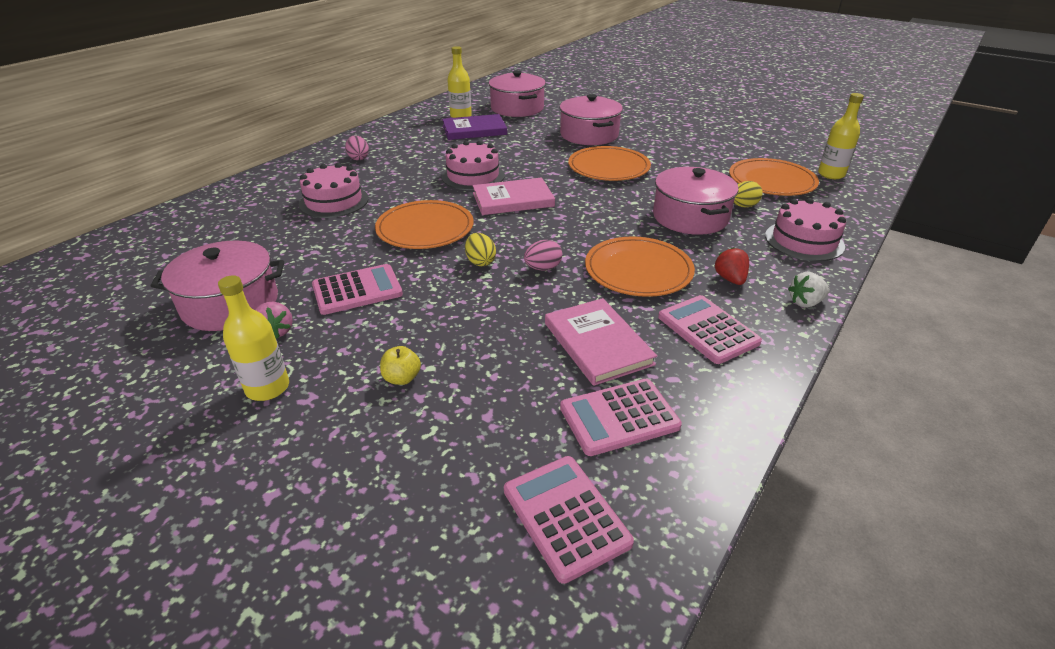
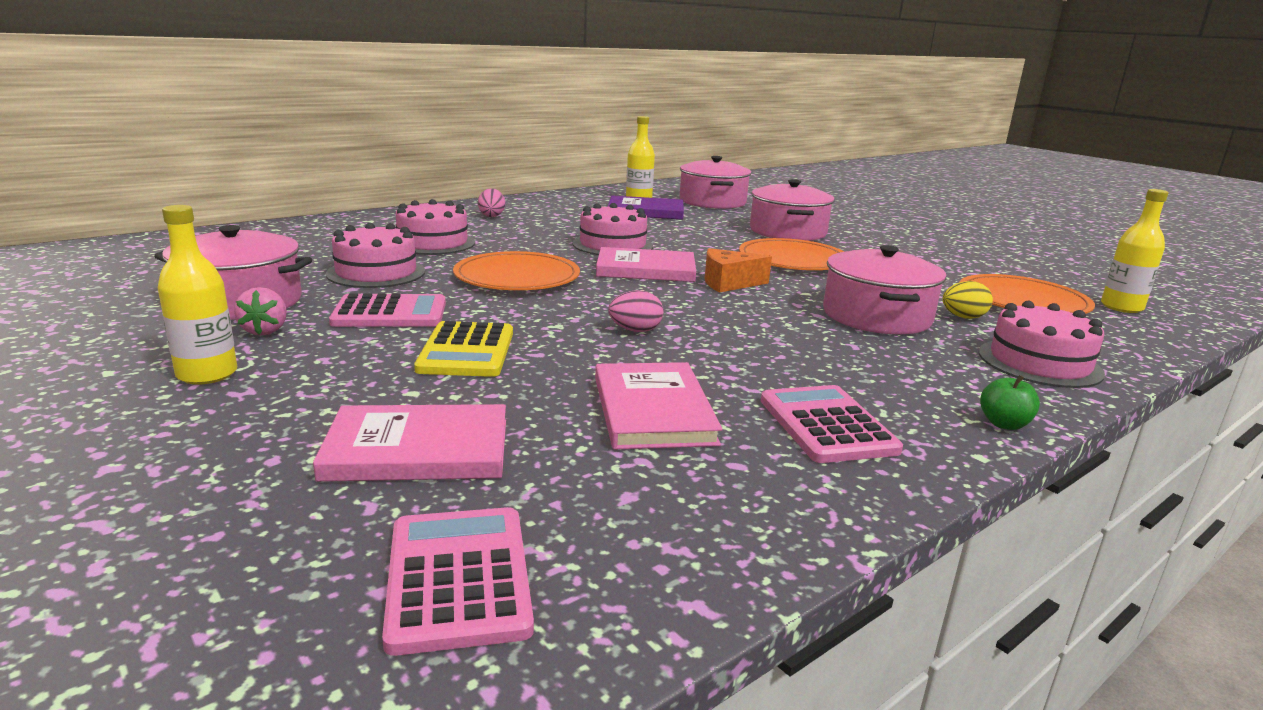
camera: 15 degrees right, 15 degrees down
(314, 246) = (376, 272): none -> pink cake
(402, 378) = (369, 395): yellow apple -> none
(440, 317) = (466, 351): none -> yellow calculator
(470, 420) = (418, 449): none -> pink book
(480, 262) = (560, 313): yellow egg -> none
(578, 203) = (728, 283): none -> orange cheese
(619, 417) = (625, 488): pink calculator -> none
(638, 270) = (765, 352): orange plate -> none
(730, 279) = (896, 381): red strawberry -> none
(805, 302) = (1004, 424): white strawberry -> green apple

